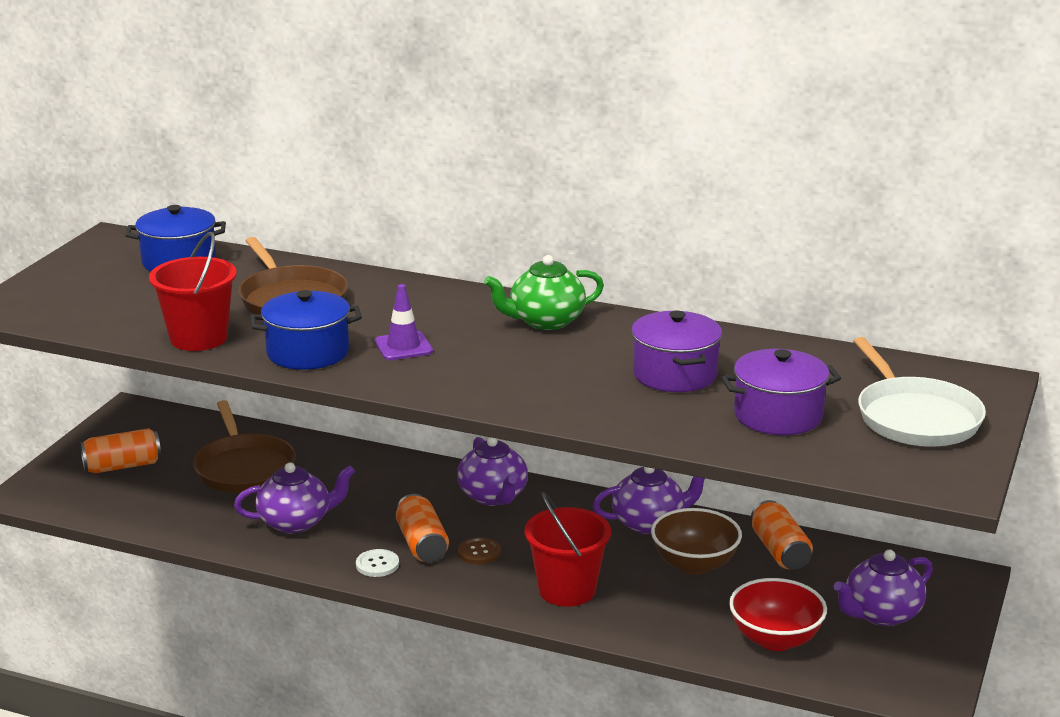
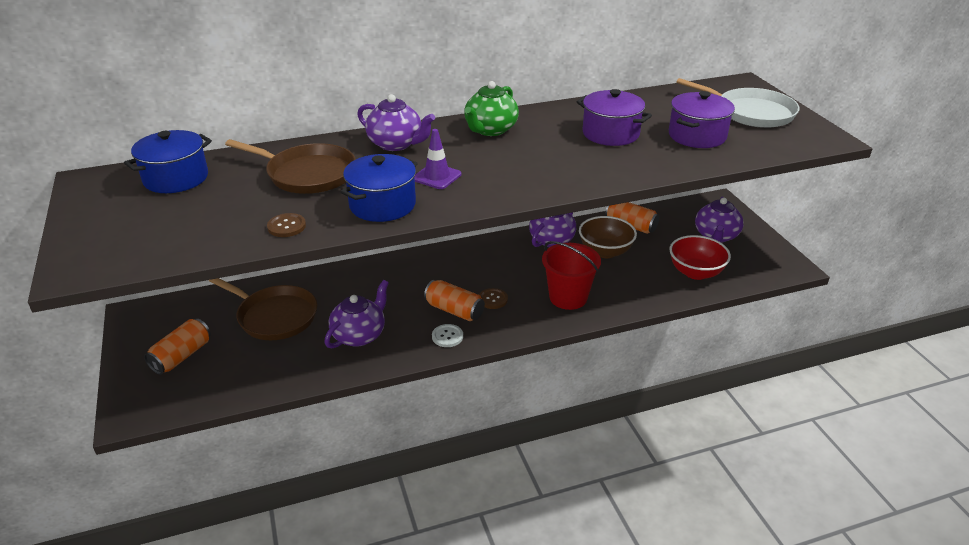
camera: 40 degrees left, 10 degrees up
(198, 338) = (286, 226): red bucket -> brown button
(493, 496) = (453, 262): purple teapot -> purple teapot (396, 144)

